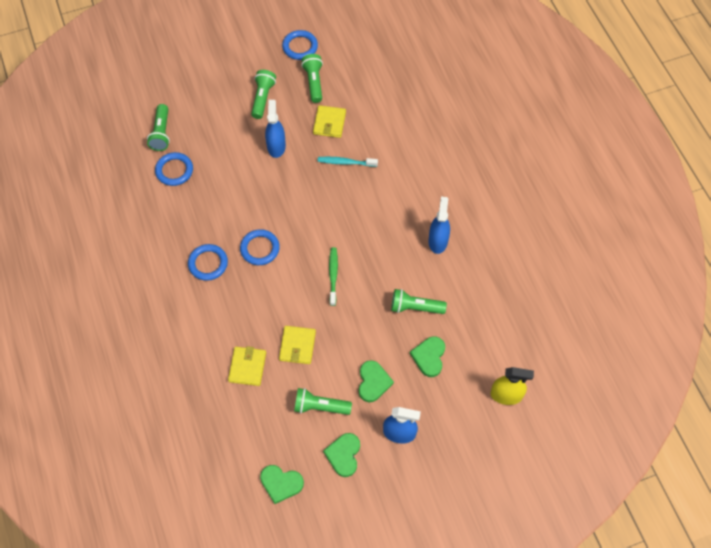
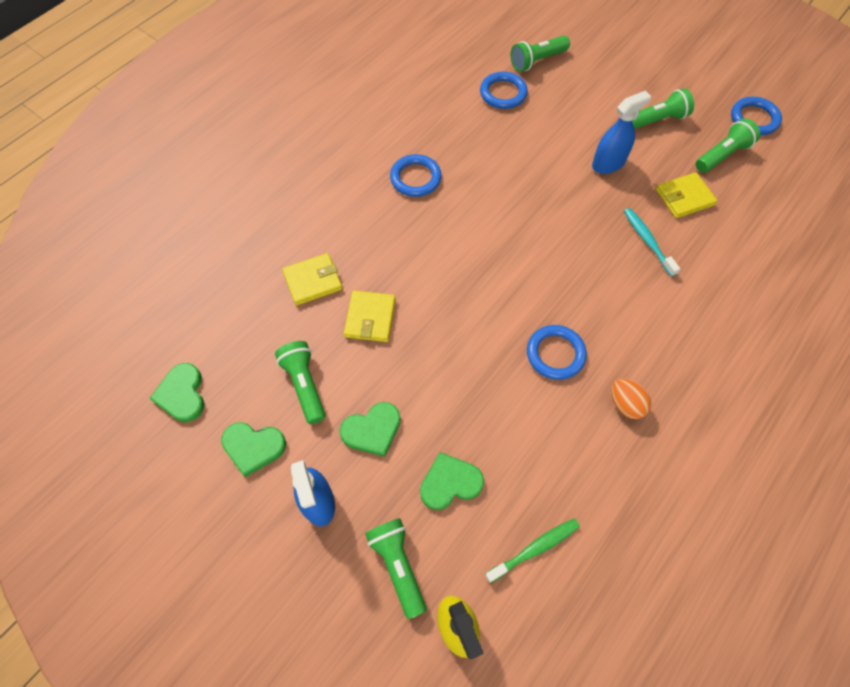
camera: 60 degrees right, 0 degrees up
(260, 248) = (468, 215): blue ring -> blue ring (555, 354)
(297, 346) = (370, 318): yellow wallet -> yellow wallet turned 60 degrees counterclockwise
(333, 275) = (488, 307): green toothbrush -> green toothbrush (535, 549)
(343, 455) = (253, 447): green heart -> green heart turned 150 degrees counterclockwise
(415, 307) = (509, 427): green flashlight -> green flashlight (398, 566)
(438, 241) = (625, 404): blue spray bottle -> orange egg

